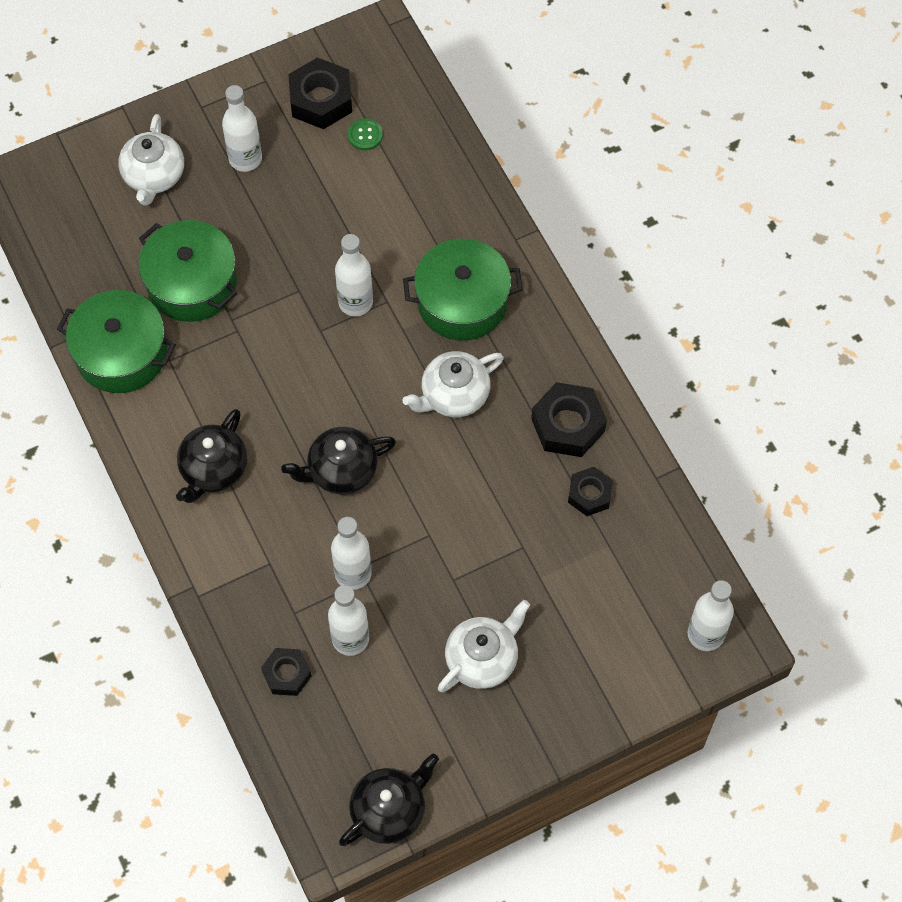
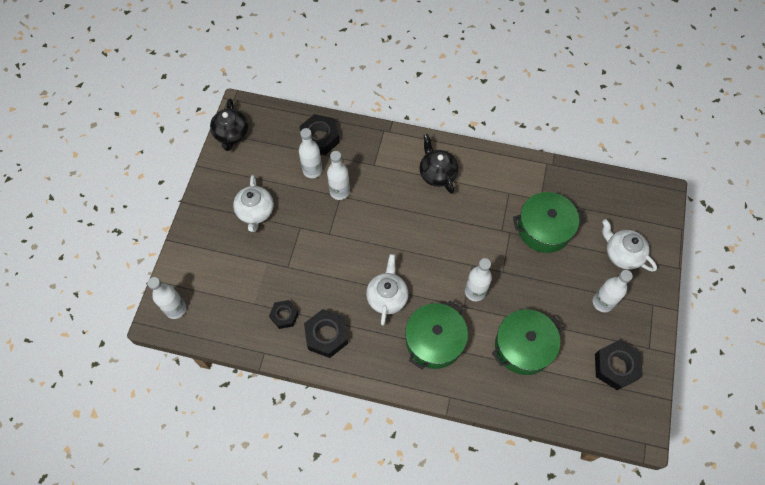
camera: 130 degrees right, 0 degrees up
(121, 353) = (528, 177): green pot -> green pot (523, 347)
(287, 674) = (320, 138): black nut -> black nut, size x1.59
(341, 470) = (392, 222): black teapot -> none
(365, 135) = (575, 372): green button -> none

